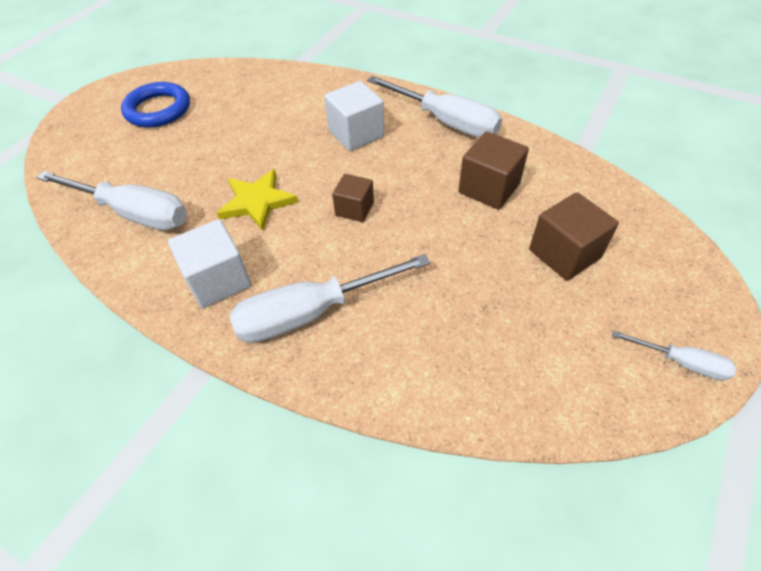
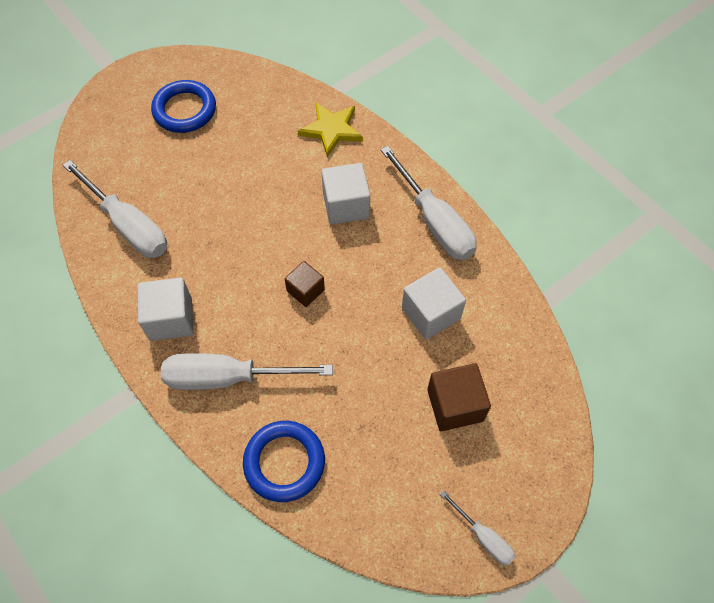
camera: 20 degrees right, 10 degrees up
(257, 202) = (229, 251): yellow star -> yellow star (331, 130)
(421, 373) = (284, 462): none -> blue ring
(489, 188) = (430, 313): brown cube -> white cube

